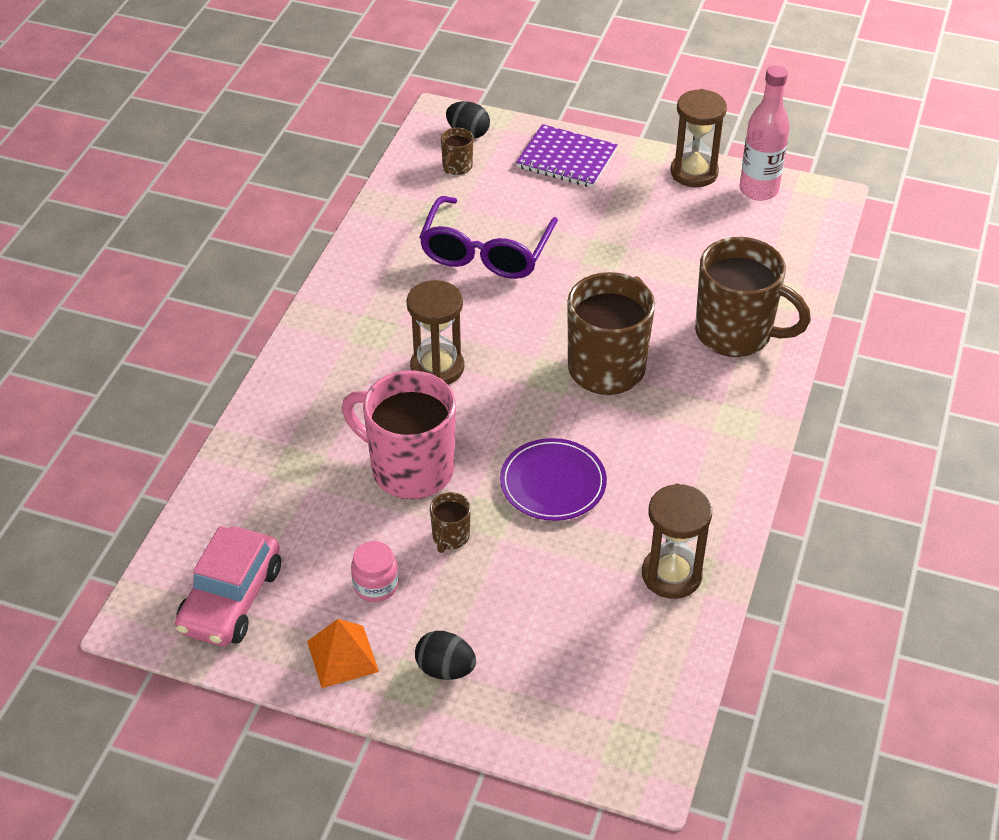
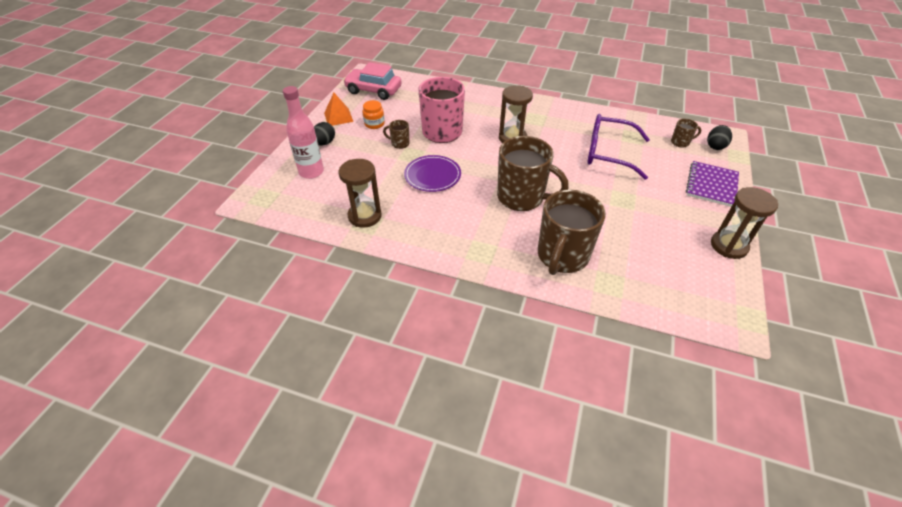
camera: 90 degrees right, 0 degrees up
(375, 585) = (374, 124): pink jar -> orange jar
(457, 167) = (680, 142): brown mug -> brown mug turned 150 degrees clockwise
(758, 190) = (725, 281): pink bottle -> pink bottle (311, 172)

